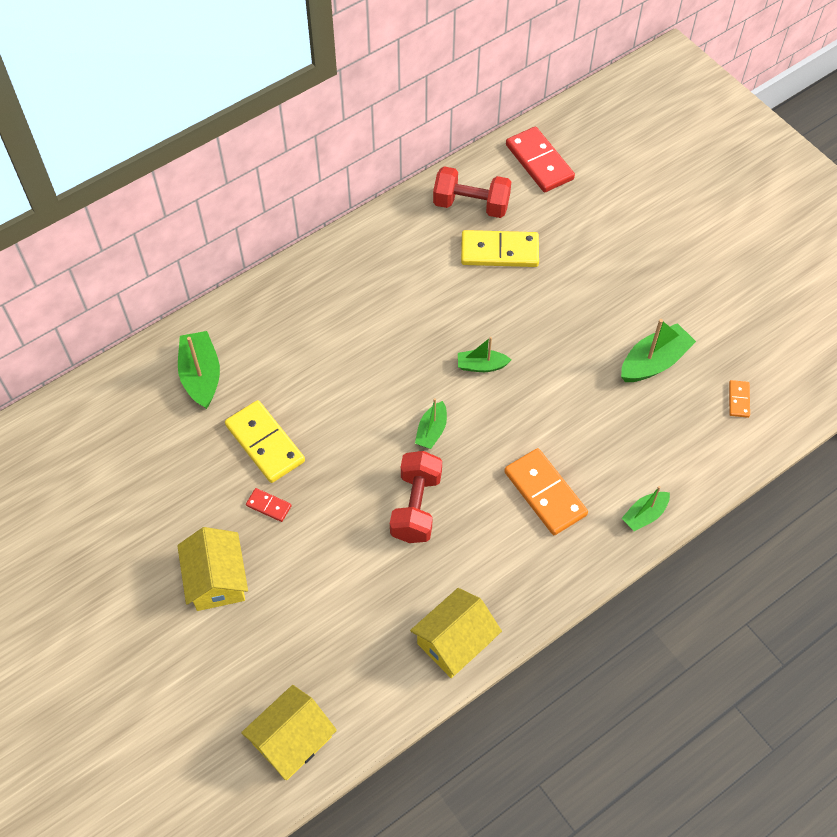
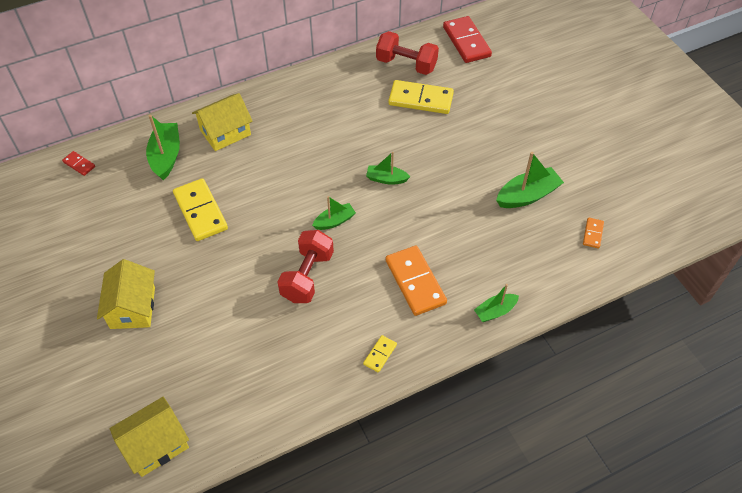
camera: 10 degrees right, 5 degrees down
(269, 505) = (190, 258): red domino -> red domino (79, 164)
(431, 431) = (334, 221): green boat -> green boat turned 150 degrees counterclockwise
(455, 641) = (312, 387): yellow house -> yellow house (225, 132)
(523, 589) = (380, 354): none -> yellow domino

